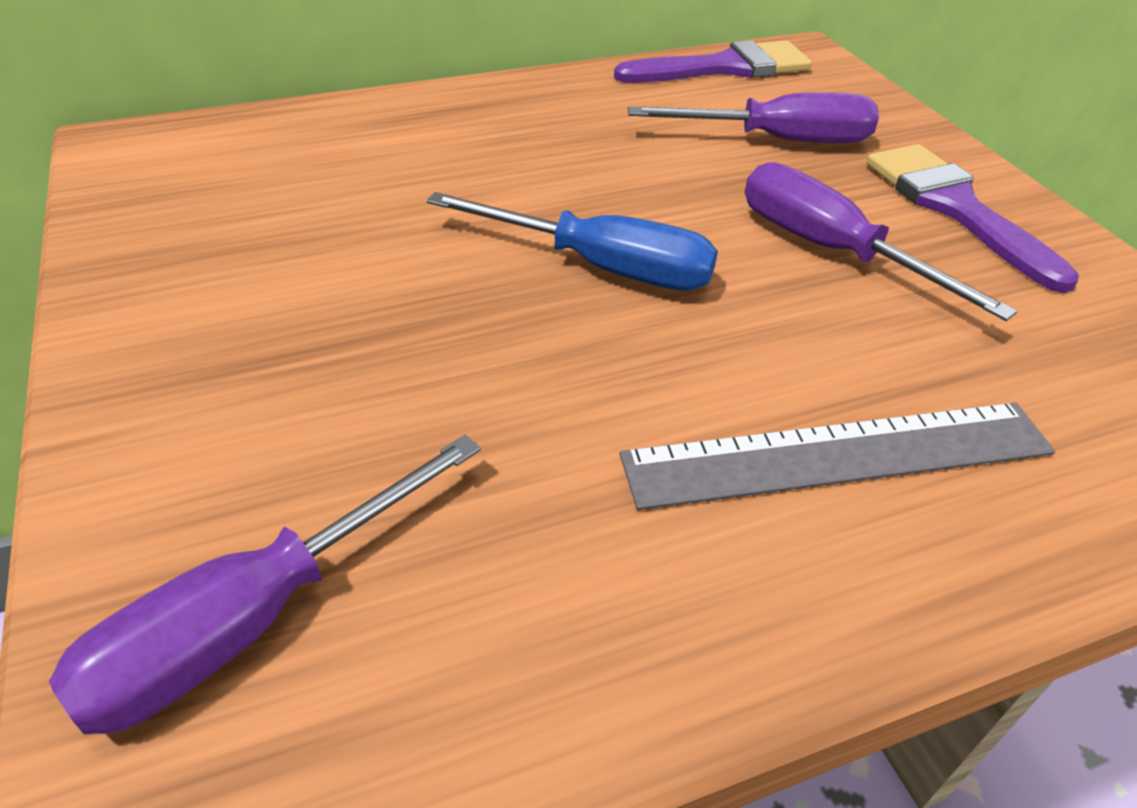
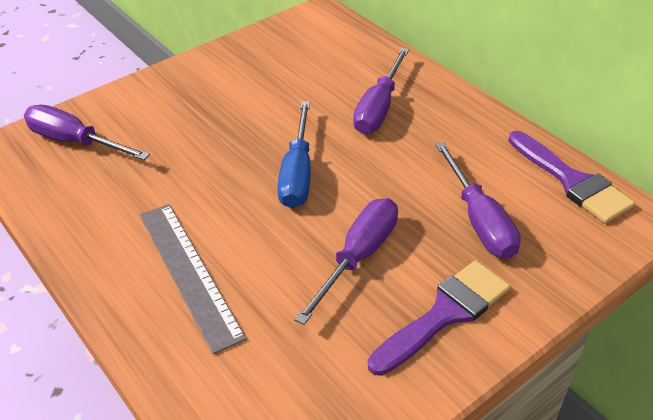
camera: 75 degrees right, 0 degrees up
(474, 153) = (379, 107): none -> purple screwdriver

